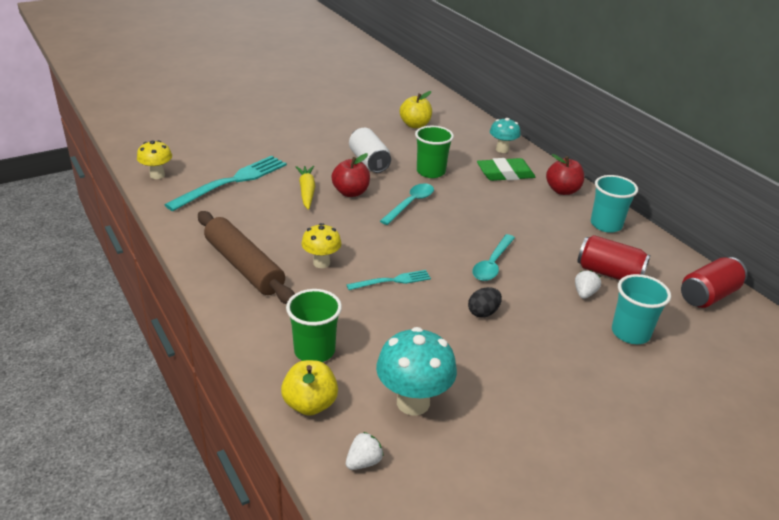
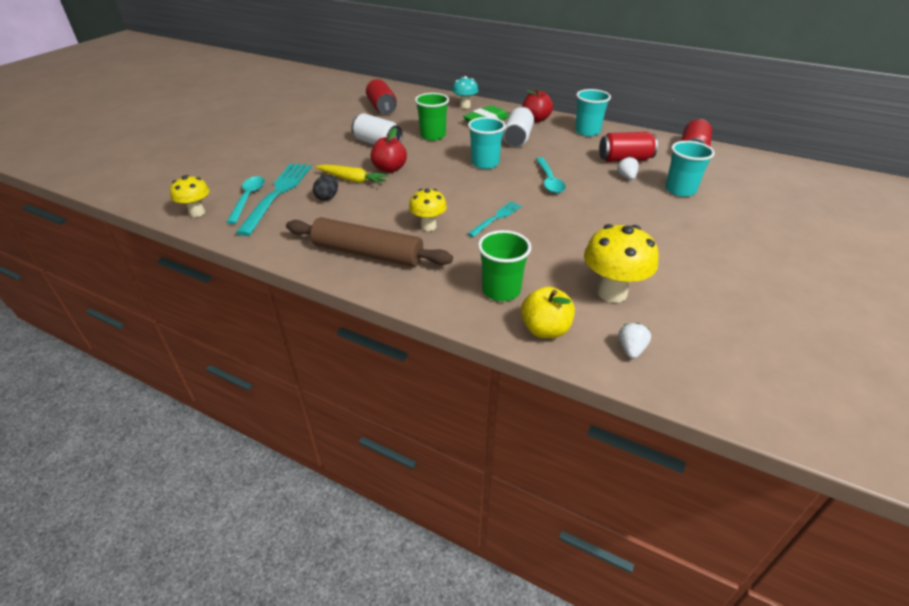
camera: 30 degrees left, 5 degrees up
(307, 191) = (352, 180): yellow carrot -> yellow carrot turned 150 degrees clockwise
(410, 204) = (444, 162): turquoise spoon -> turquoise spoon (248, 198)
(413, 402) = (612, 293): turquoise mushroom -> yellow mushroom
(415, 125) = (382, 108): yellow apple -> red can
(448, 220) = (485, 163): none -> turquoise cup
(483, 312) = (582, 214): black egg -> black egg (327, 197)
(515, 205) = (517, 138): none -> white can

